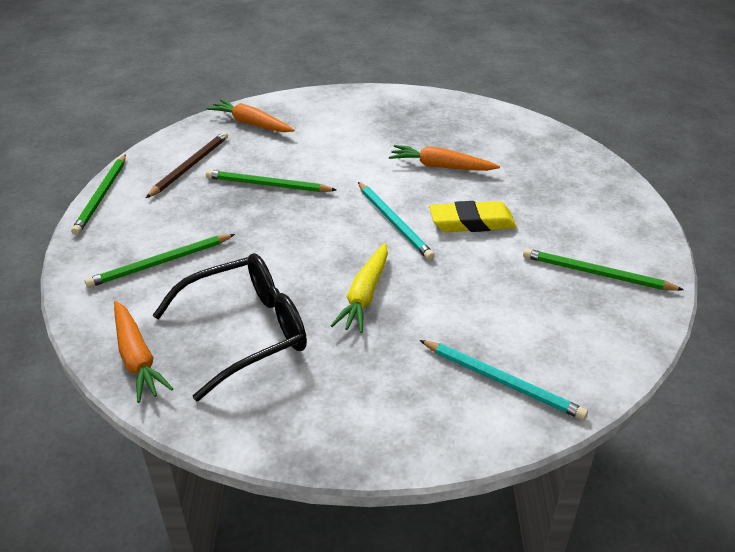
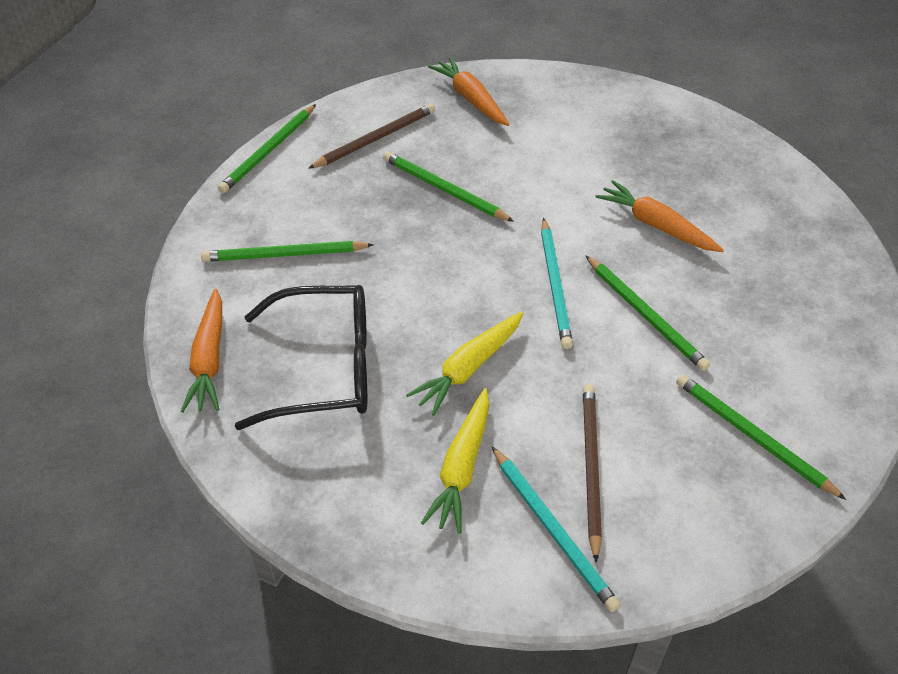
camera: 25 degrees right, 10 degrees up
(404, 364) = (461, 467): none -> yellow carrot
(472, 222) = (645, 315): yellow eraser -> green pencil
(501, 330) = (591, 468): none -> brown pencil

